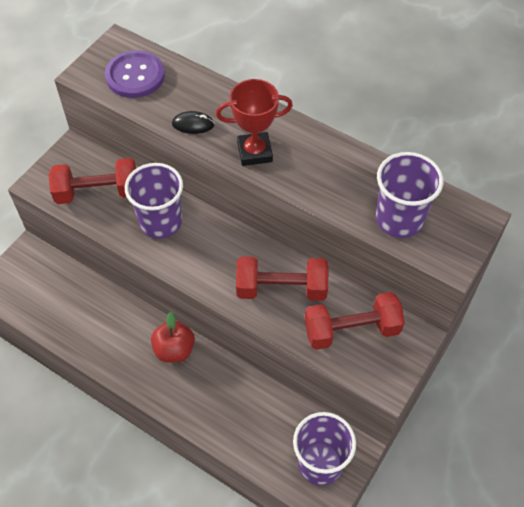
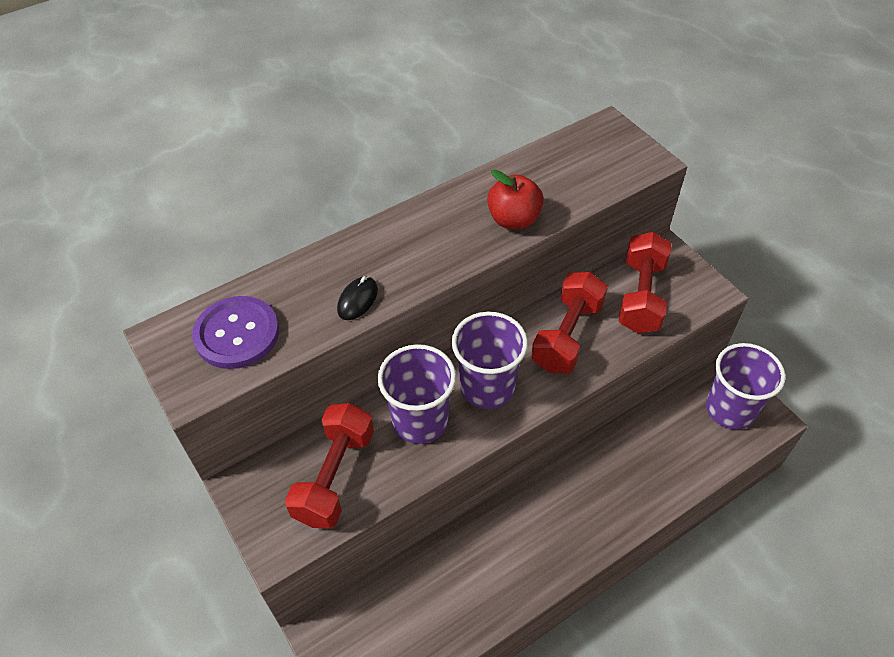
camera: 65 degrees left, 5 degrees down
(174, 350) = (548, 499): red apple -> red apple (513, 219)
(254, 152) = (434, 258): red trophy -> none
(399, 219) = (584, 178): purple cup -> purple cup (487, 387)

